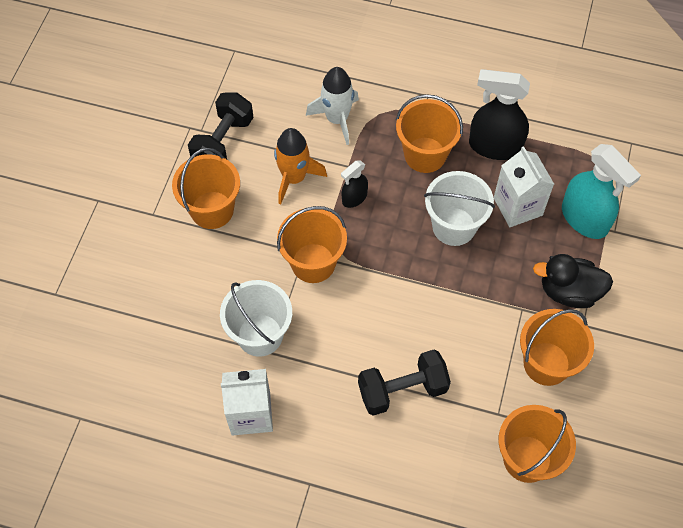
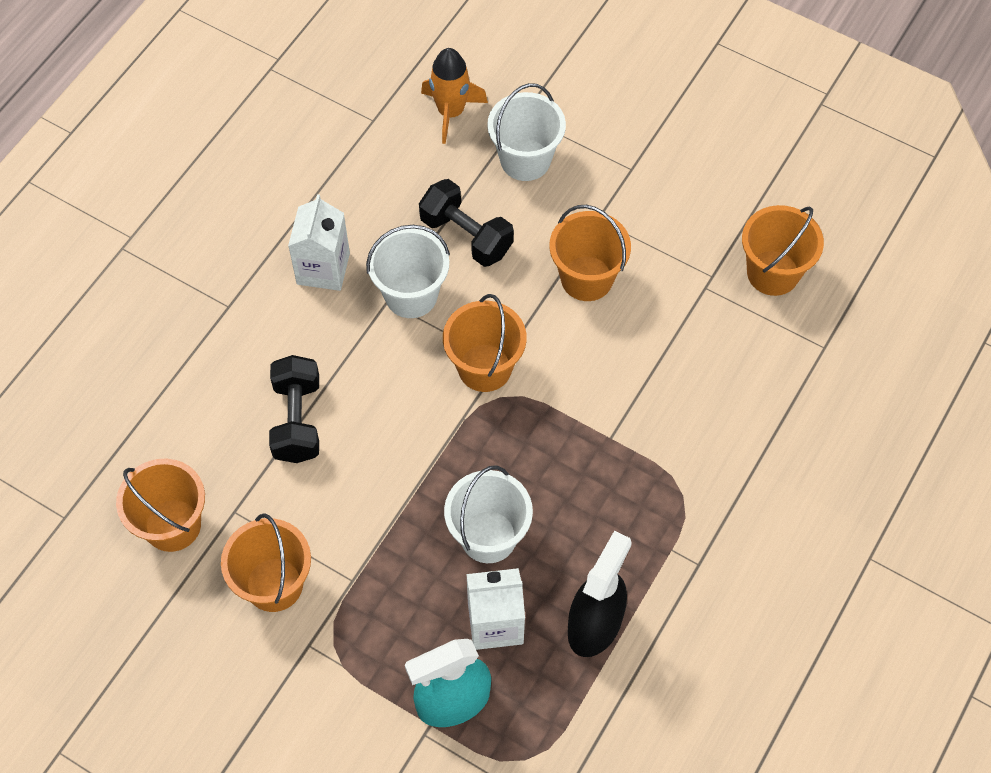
camera: 105 degrees right, 0 degrees up
(103, 280) = (525, 160): none -> white bucket
(223, 142) = (681, 307): black dumbbell -> black dumbbell (466, 236)
(294, 178) = (608, 373): orange rocket -> orange rocket (451, 112)
(337, 119) = (685, 442): white rocket -> none
(354, 198) = (561, 433): black spray bottle -> none
(425, 155) = (604, 533): orange bucket -> orange bucket (773, 273)
(569, 291) = (357, 644): black duck -> none

